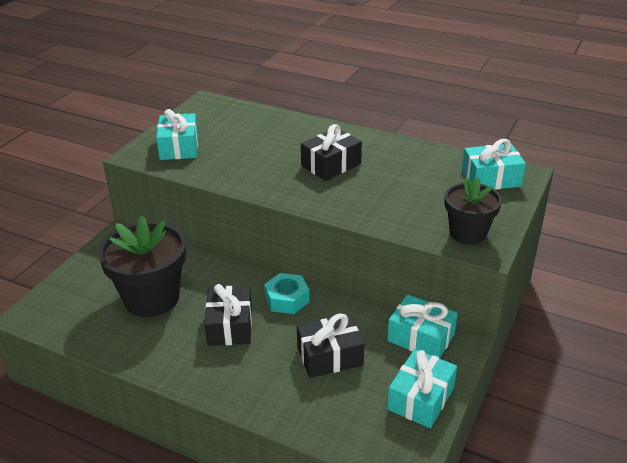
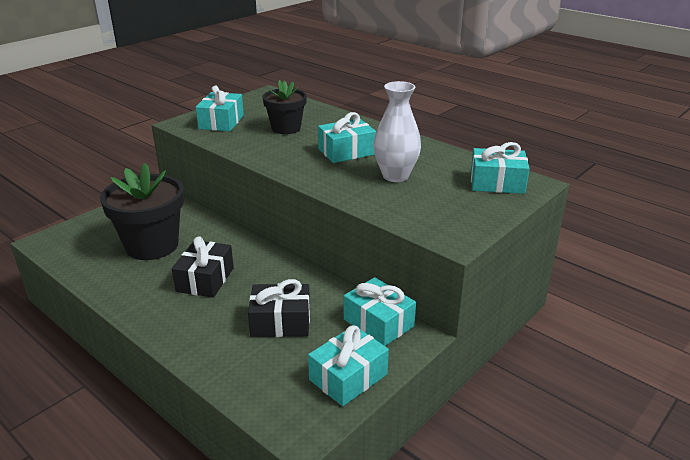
camera: 15 degrees right, 5 degrees down
(287, 299) = (269, 267): turquoise nut -> none
(331, 165) = (346, 152): black gift -> turquoise gift
(394, 186) = (395, 176): none -> white vase
(468, 233) = (444, 224): black flower pot -> black flower pot (286, 128)

